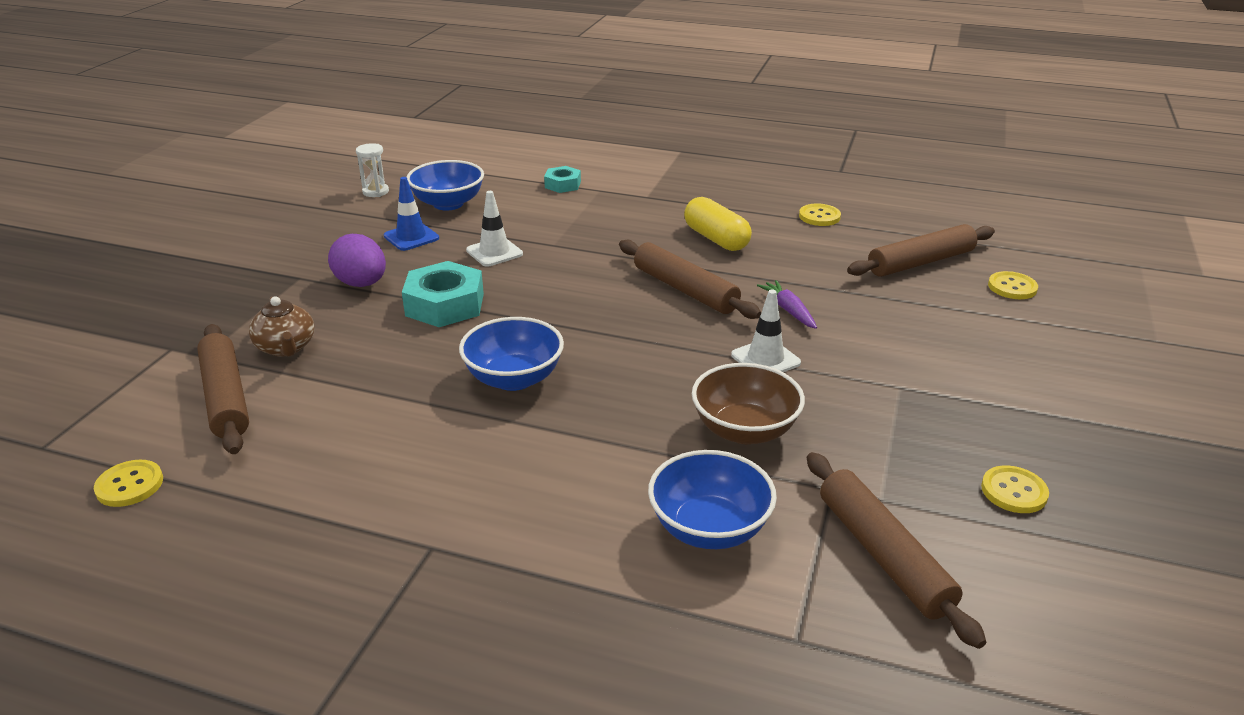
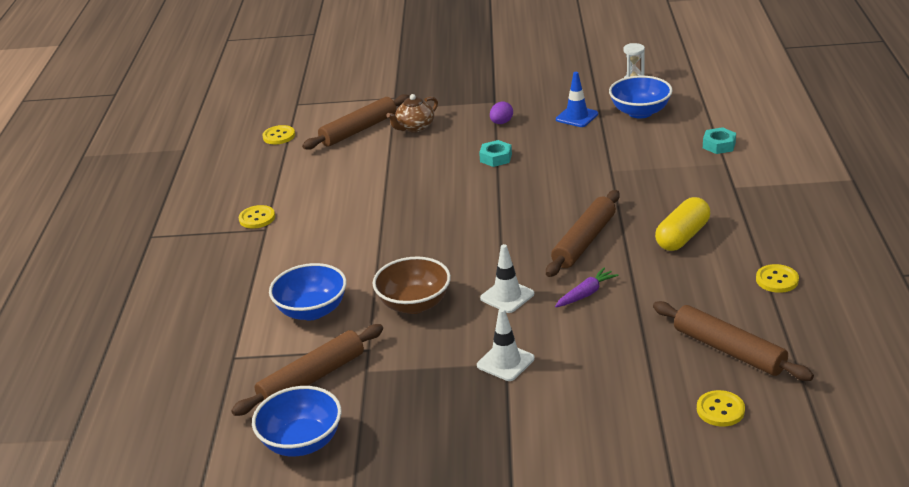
camera: 75 degrees right, 0 degrees up
(361, 284) = (501, 123): purple egg -> purple egg, size x0.60
(445, 305) = (496, 158): turquoise nut -> turquoise nut, size x0.57
(494, 252) = (580, 152): white traffic cone -> white traffic cone (505, 362)
(514, 378) = (425, 207): blue bowl -> blue bowl (302, 442)
(1014, 491) = (399, 429): yellow button -> yellow button (257, 218)

